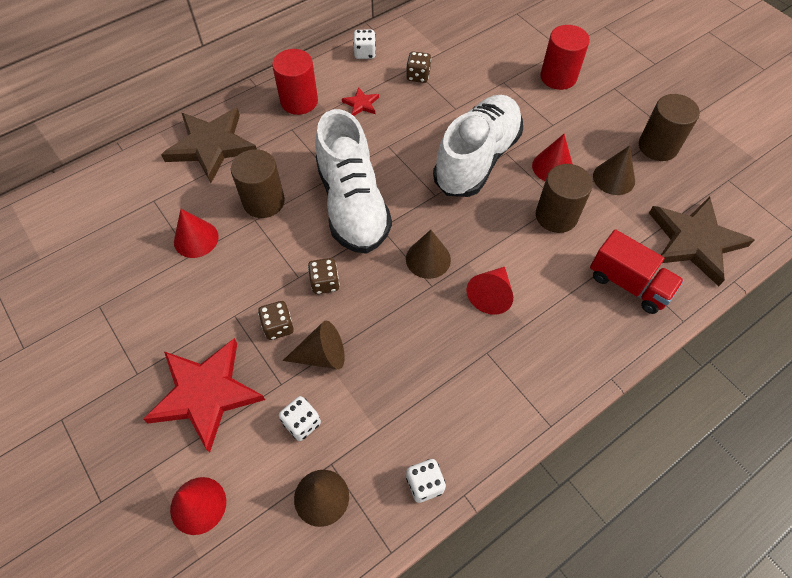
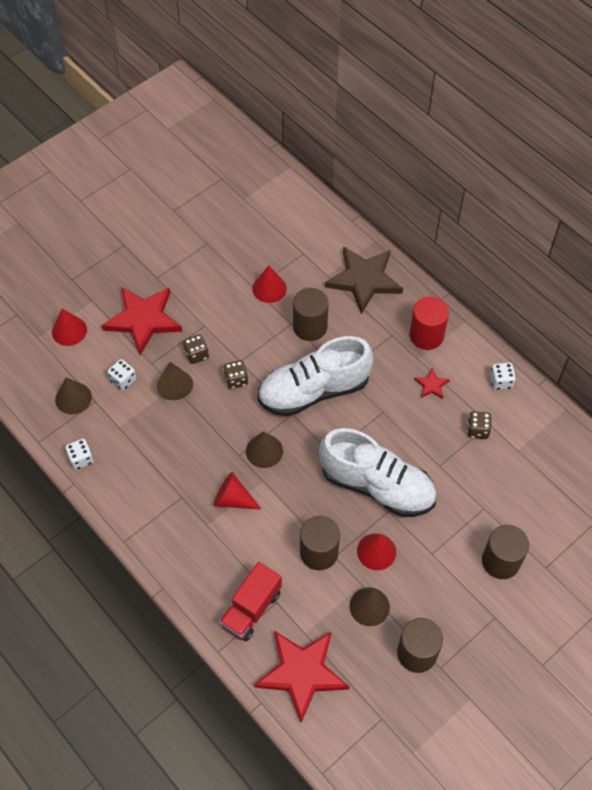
camera: 85 degrees right, 0 degrees up
(558, 77) = (500, 561): red cylinder -> brown cylinder
(694, 241) = (301, 673): brown star -> red star

